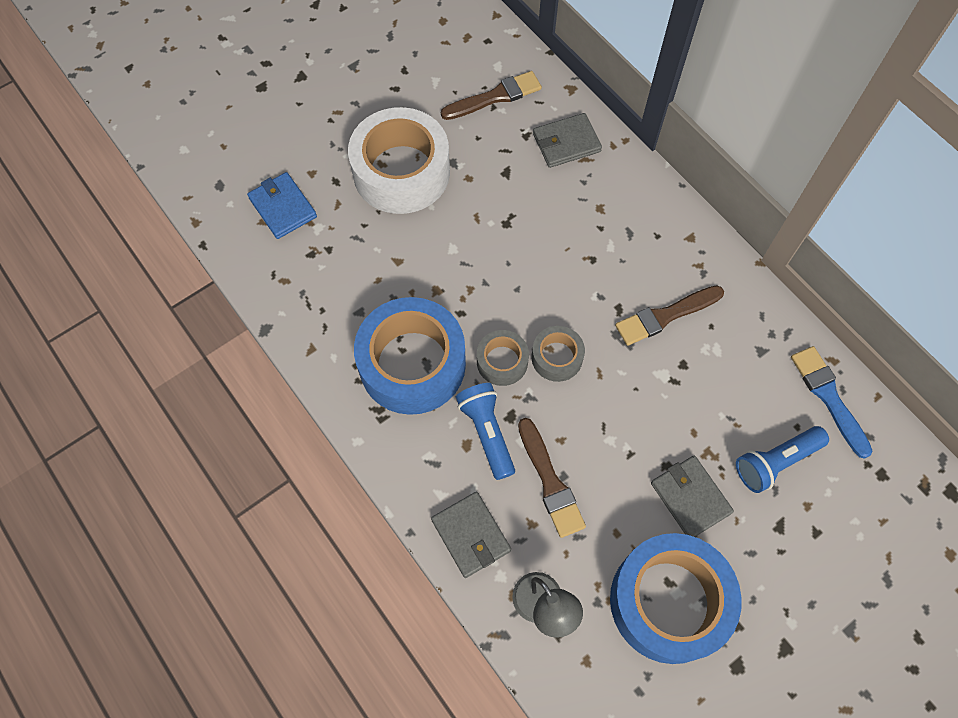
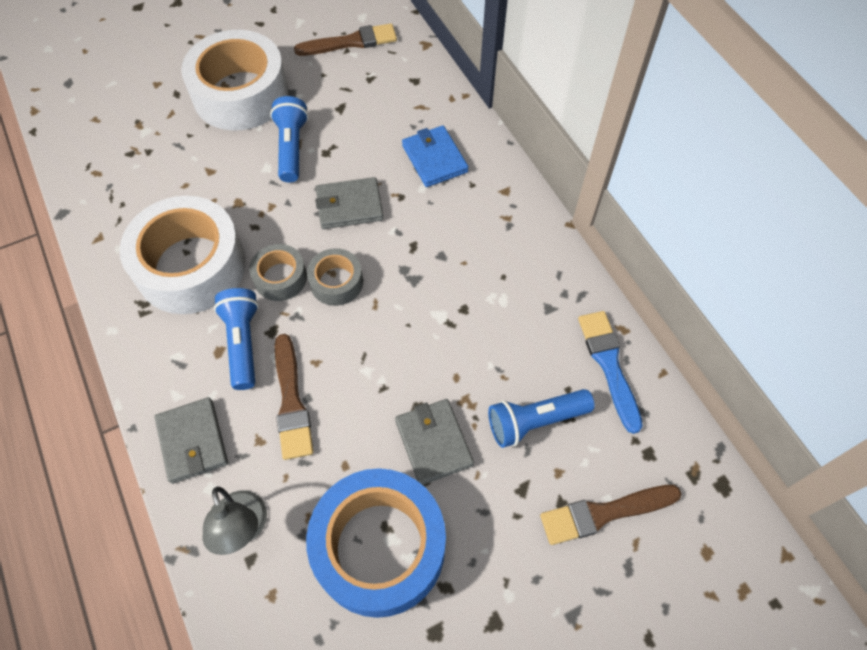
camera: 10 degrees right, 5 degrees down
(283, 207) = (118, 109): blue wallet -> blue wallet (434, 159)
(412, 364) = (191, 266): blue tape -> white tape
(471, 223) = (292, 148): none -> blue flashlight
(566, 143) = (407, 90): grey wallet -> grey wallet (349, 206)
(665, 316) = (458, 260): brown brush -> brown brush (604, 513)

